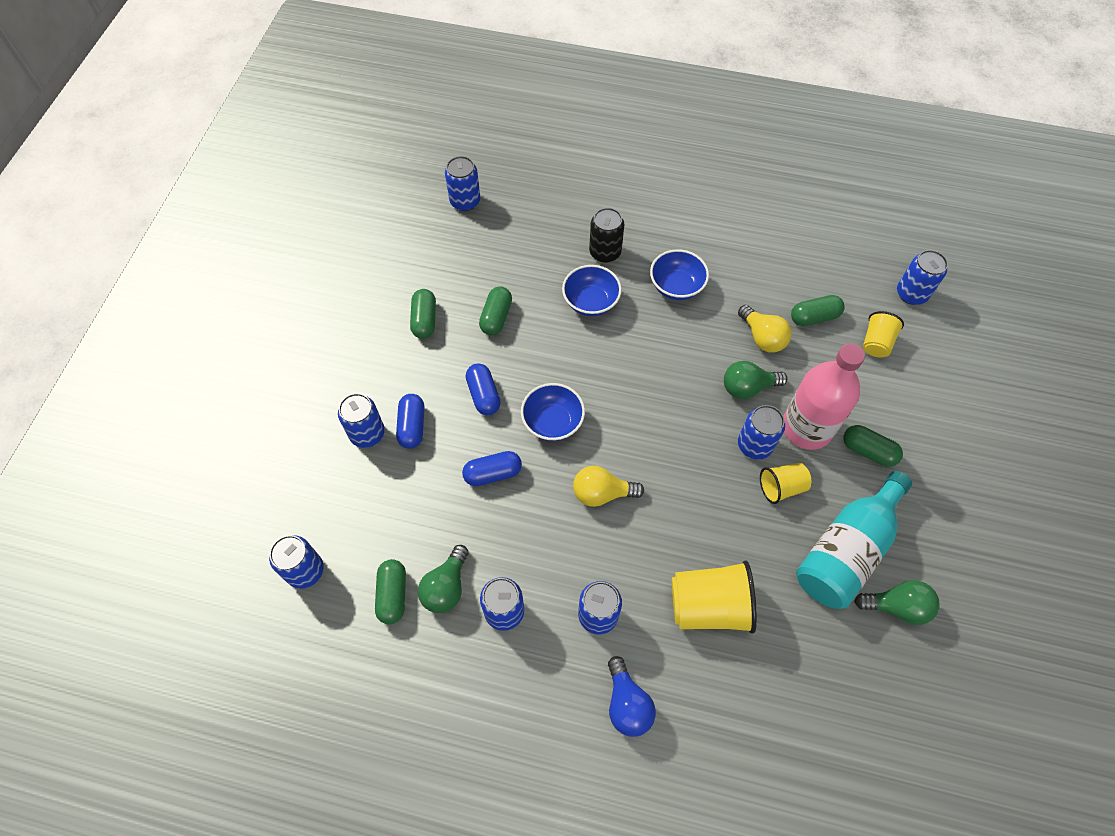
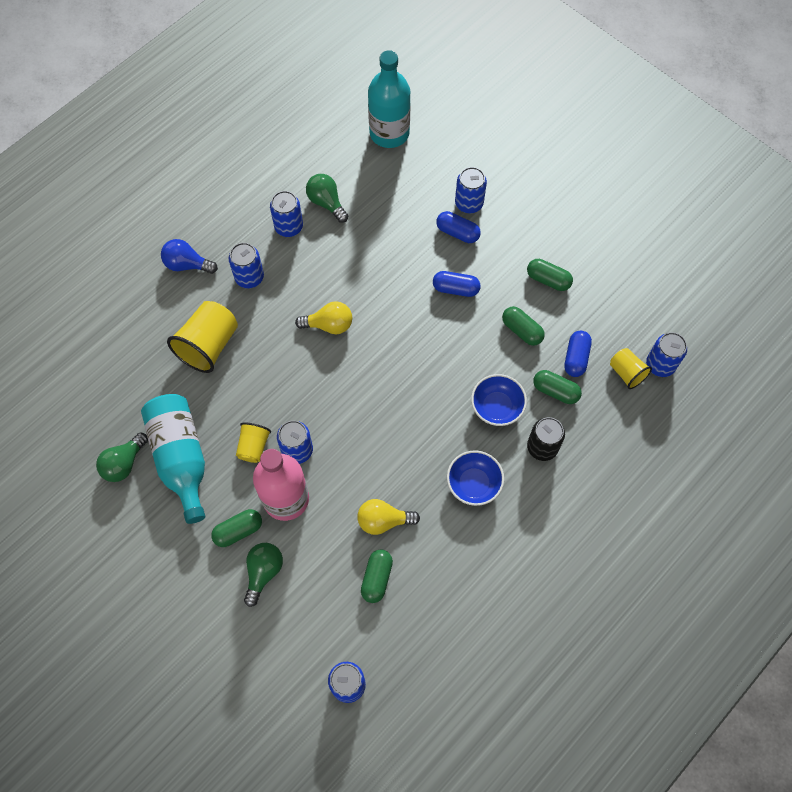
camera: 120 degrees right, 5 degrees up
(305, 571) = (389, 133): blue can -> turquoise bottle
(393, 595) = (341, 172): green capsule -> green capsule (555, 391)
(493, 474) = (388, 265): blue capsule -> blue capsule (576, 358)
(552, 422) = (404, 323): blue bowl -> none
(602, 493) = (329, 325): yellow light bulb -> yellow light bulb turned 60 degrees clockwise
(747, 387) = (346, 478): green light bulb -> green light bulb (263, 572)
(876, 343) = (321, 612): yellow cup -> yellow cup (626, 373)

